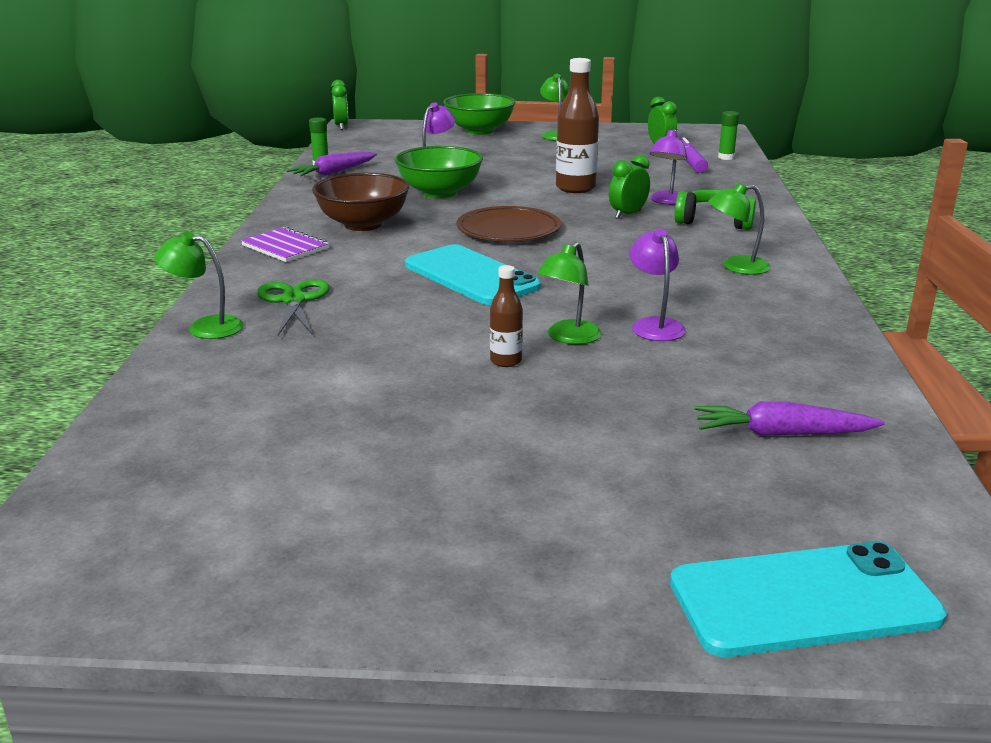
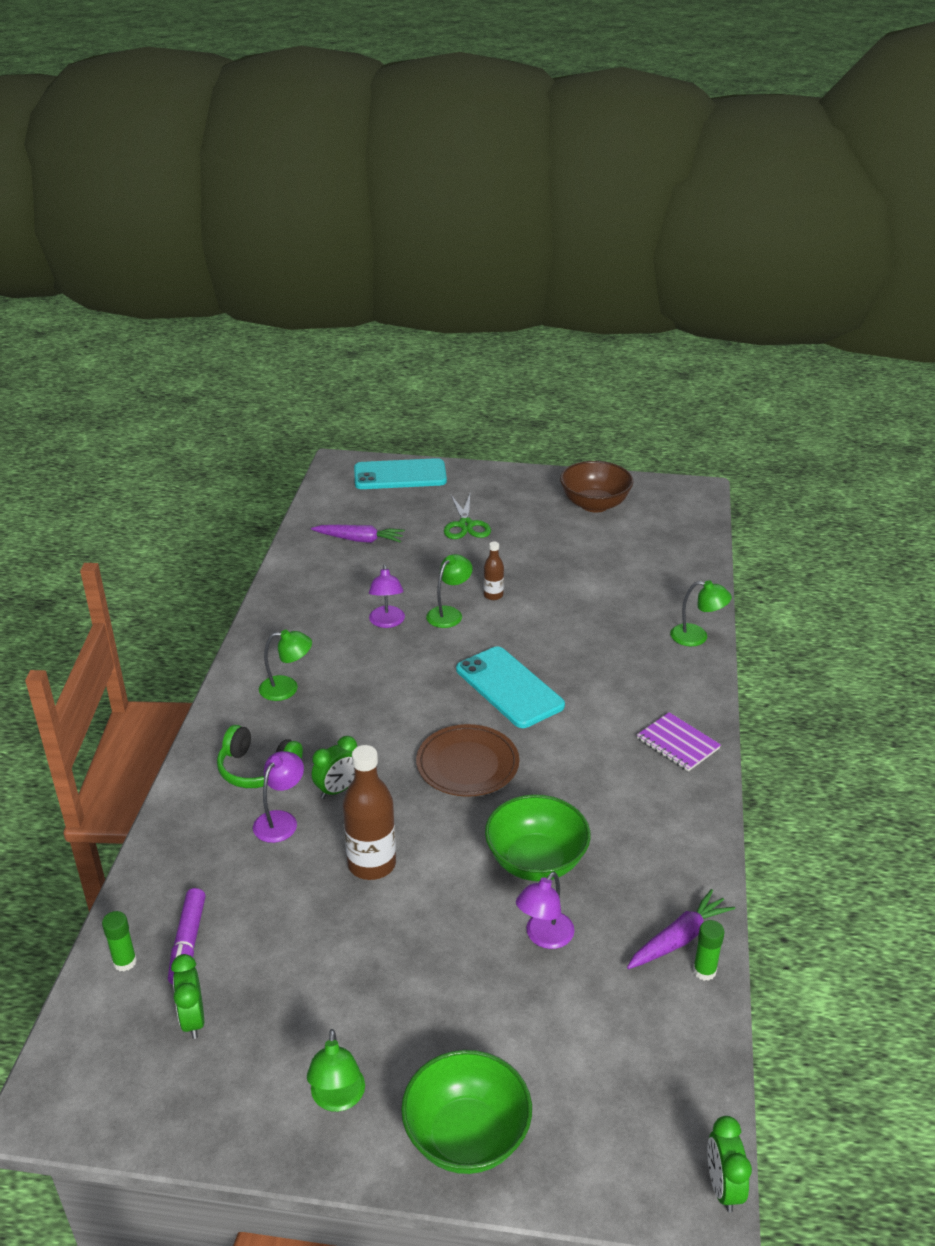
camera: 175 degrees left, 10 degrees up
(294, 300) = (644, 663): green scissors -> green scissors (466, 525)
(363, 224) = (613, 784): brown bowl -> brown bowl (594, 504)

